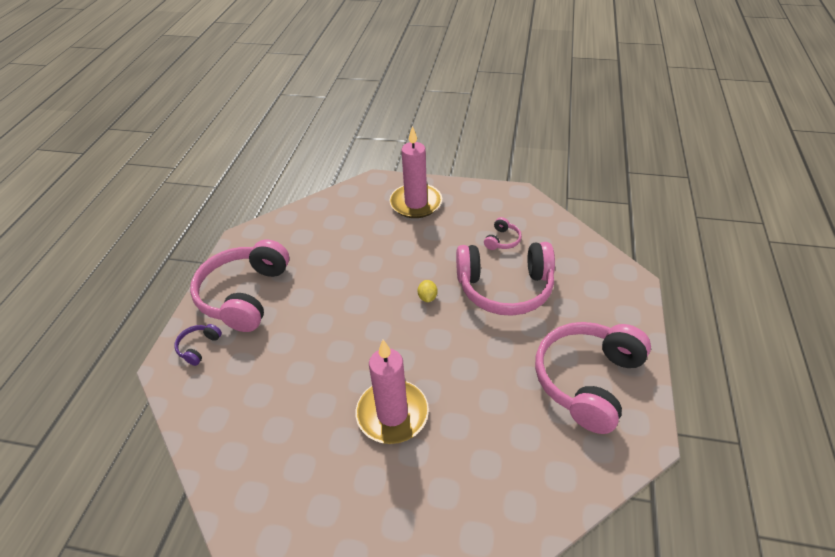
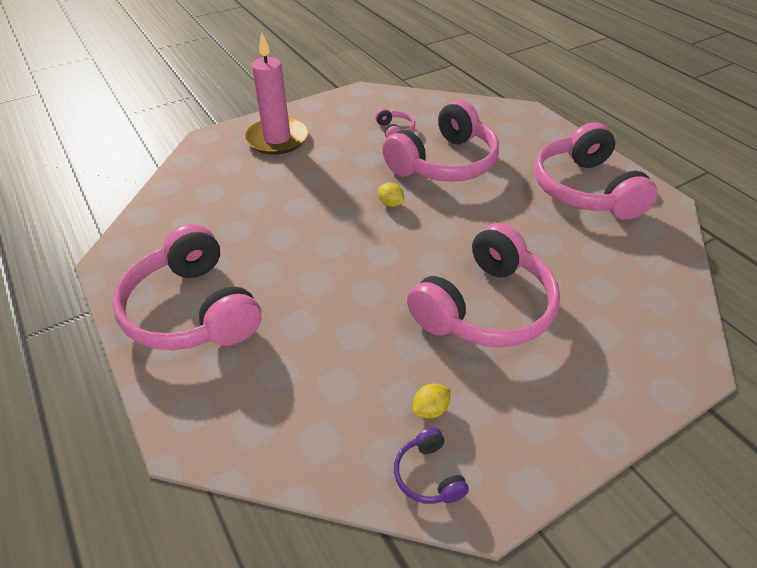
camera: 45 degrees left, 0 degrees up
(198, 347) = (203, 392): purple headphones -> purple headphones (428, 475)
(282, 449) = (430, 409): none -> yellow lemon
(392, 414) = (485, 307): pink candle -> pink headphones

